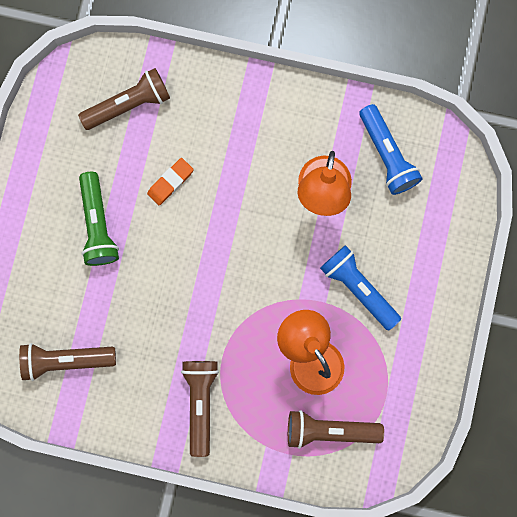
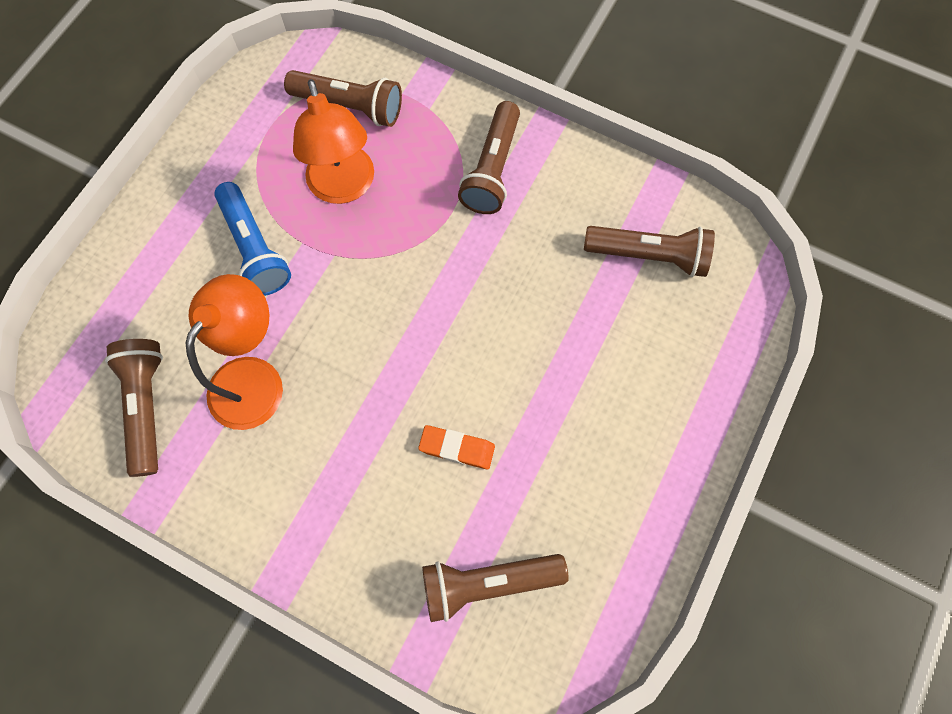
camera: 165 degrees left, 10 degrees down
(98, 225) = (572, 415): green flashlight -> none
(170, 182) = (457, 448): orange eraser -> orange eraser turned 45 degrees clockwise
(387, 155) = (147, 407): blue flashlight -> brown flashlight

